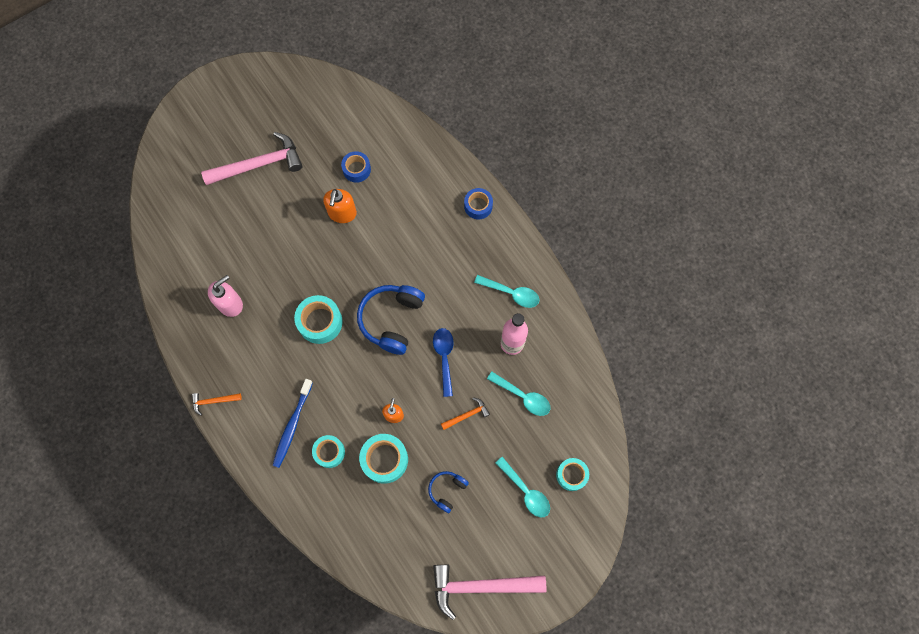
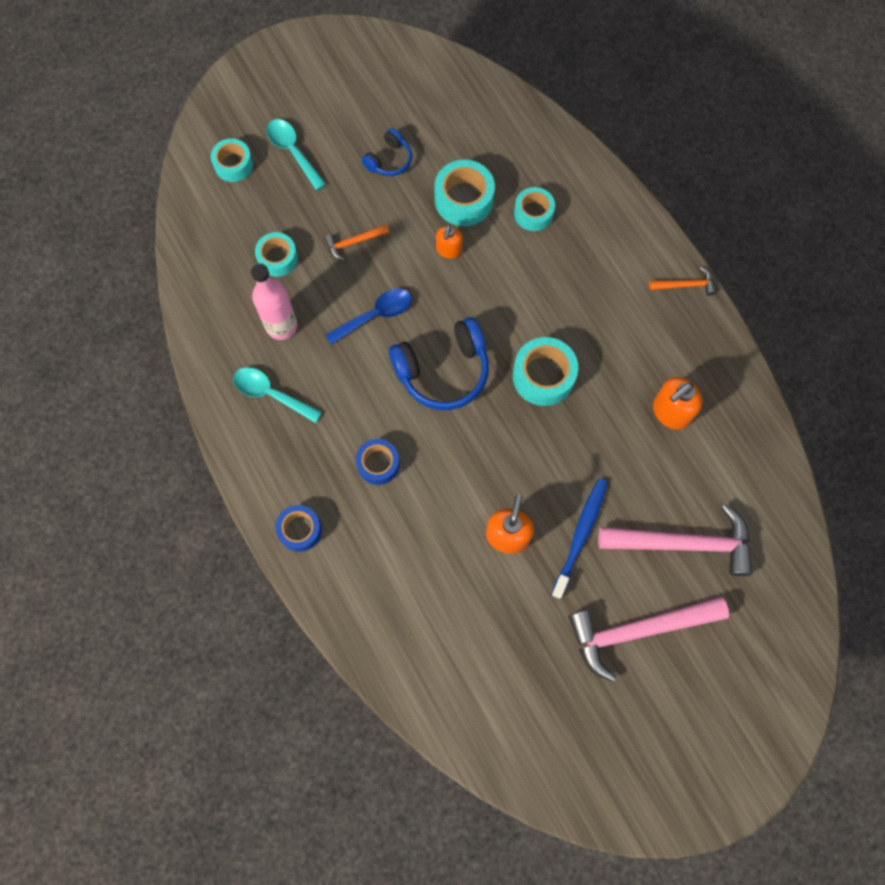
camera: 175 degrees left, 0 degrees up
(230, 304) = (670, 412): pink soap dispenser -> orange soap dispenser
(292, 425) = (581, 247): blue toothbrush -> blue toothbrush (580, 535)
(356, 169) = (482, 608): blue tape -> blue tape (378, 464)
(392, 320) = (443, 371): blue headphones -> blue headphones turned 45 degrees clockwise
(444, 357) = (375, 315): blue spoon -> blue spoon turned 120 degrees counterclockwise
(481, 586) = (361, 62): pink hammer -> pink hammer (684, 543)
(523, 396) = (278, 258): turquoise spoon -> turquoise tape

